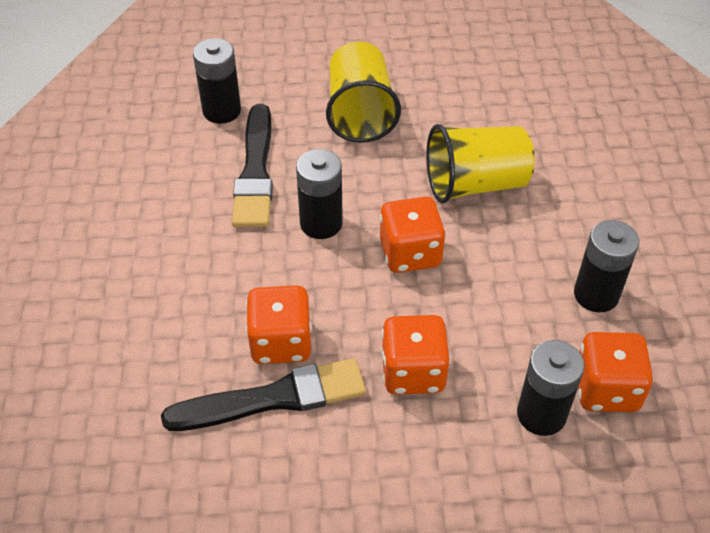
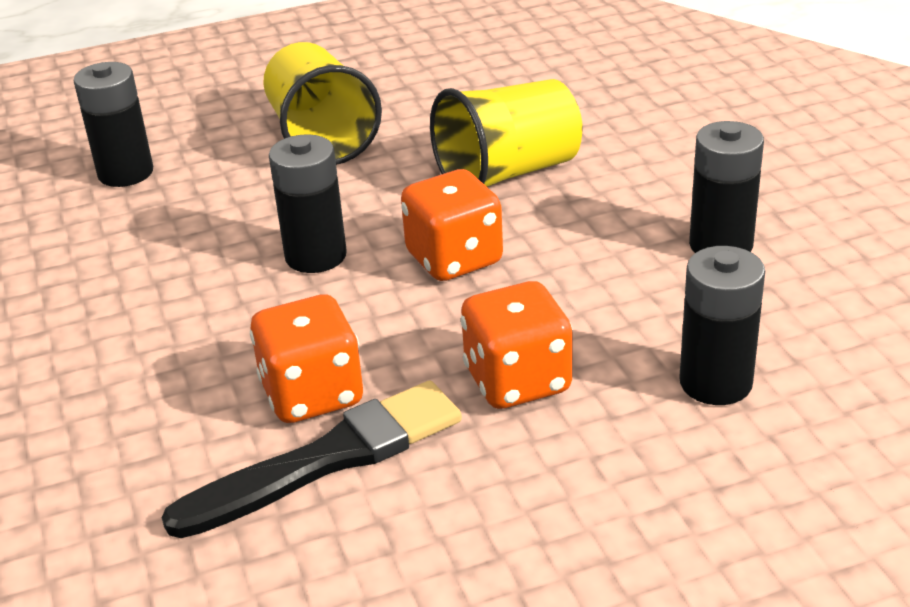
camera: 15 degrees left, 15 degrees down
(255, 171) = (199, 223): black brush -> none
(606, 389) = (786, 335): orange dice -> none

